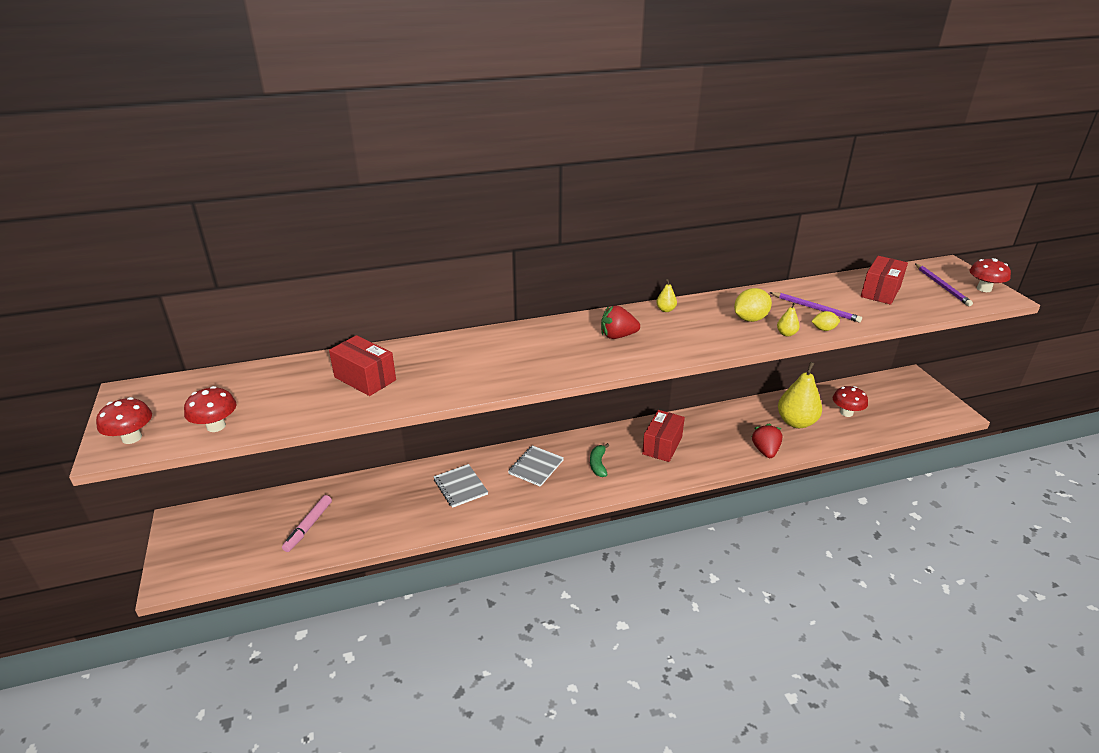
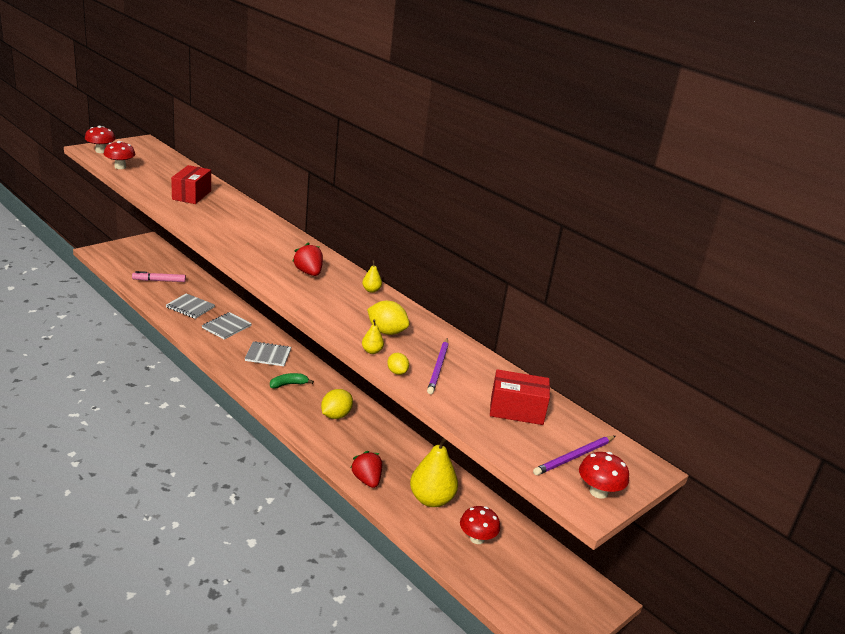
camera: 60 degrees right, 5 degrees down
(396, 509) = (190, 307): none -> grey notebook
(662, 445) = (336, 415): red box -> yellow lemon
(765, 451) = (367, 480): red strawberry -> red strawberry turned 90 degrees counterclockwise

